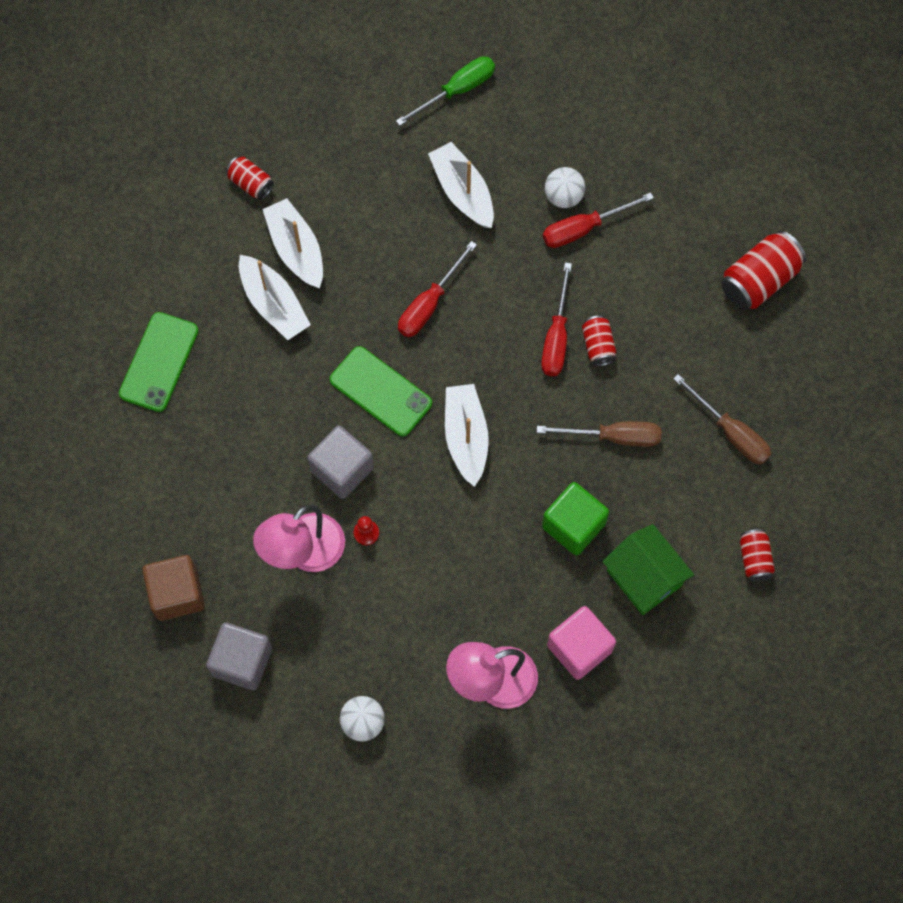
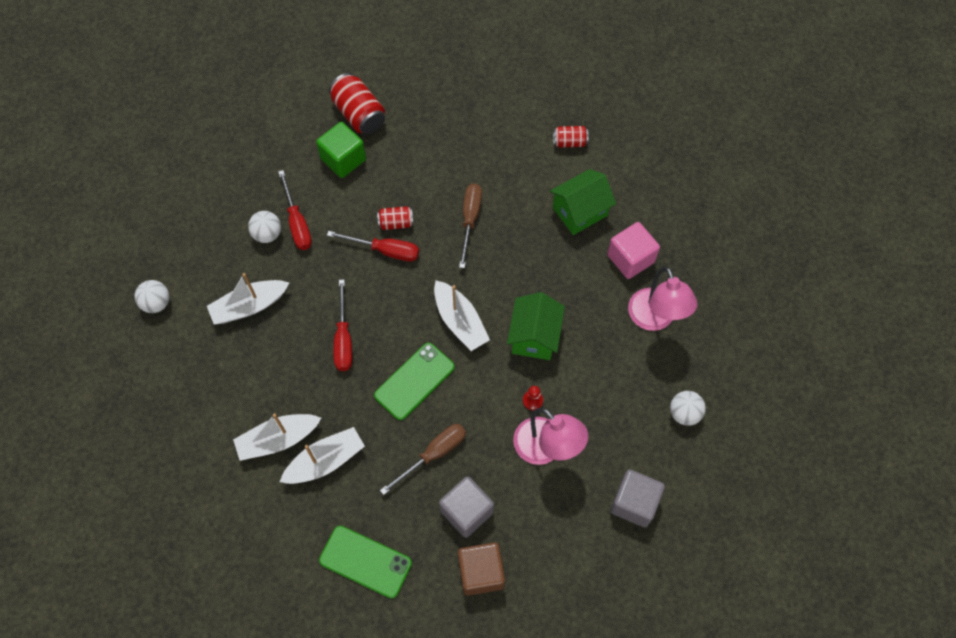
camera: 85 degrees left, 5 degrees down
(177, 594) = (575, 554): brown cube -> brown cube (481, 572)
(250, 183) = (208, 474): red can -> none
(342, 469) = (478, 415): grey cube -> grey cube (466, 511)
(429, 303) = (343, 339): red screwdriver -> red screwdriver turned 45 degrees clockwise
(453, 529) = (534, 336): none -> green house
(457, 91) = (156, 303): green screwdriver -> white ball
(466, 437) = (460, 321): white boat -> white boat turned 120 degrees counterclockwise
(573, 525) = (537, 253): green cube -> green cube (343, 159)
(730, 432) = (474, 145): brown screwdriver -> brown screwdriver (433, 454)

